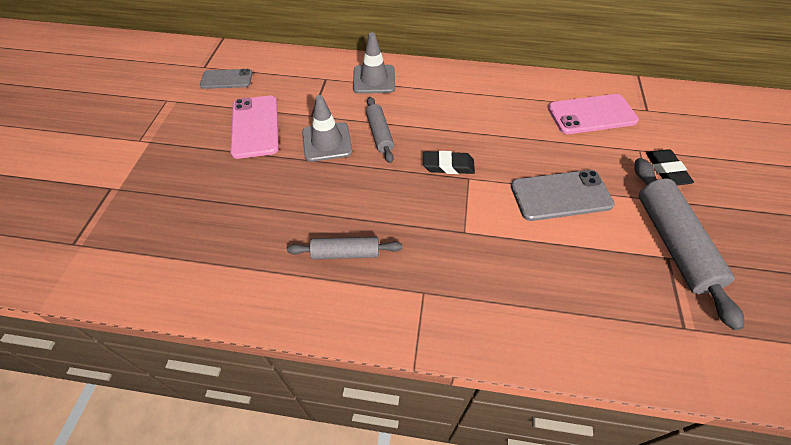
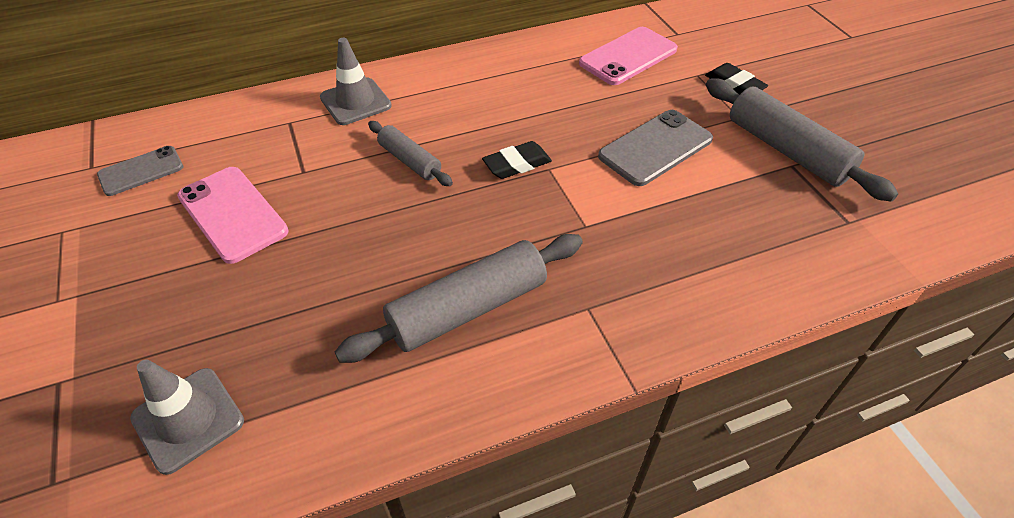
camera: 30 degrees left, 5 degrees down
(327, 142) = (348, 195): grey traffic cone -> grey traffic cone (188, 419)
(345, 253) = (468, 309): grey rolling pin -> grey rolling pin, size x1.75

